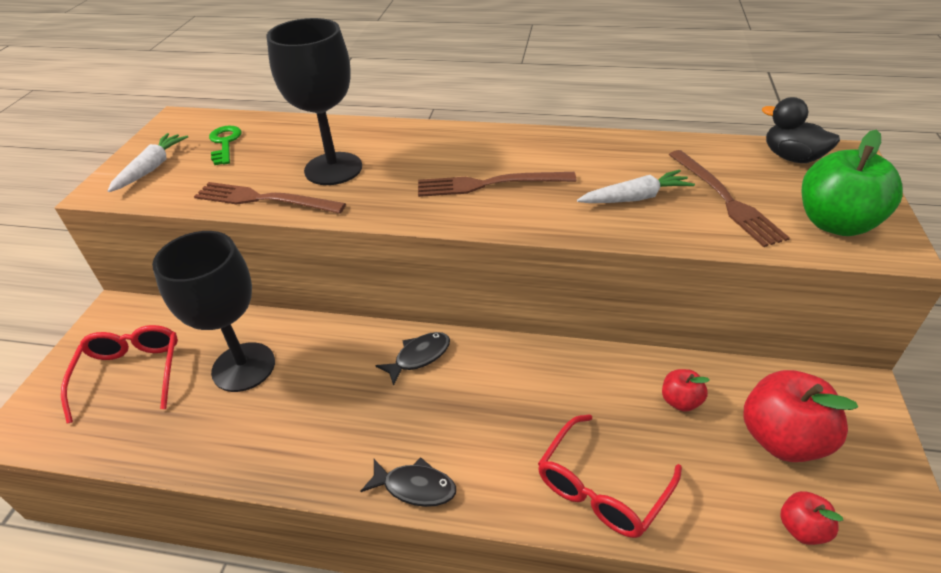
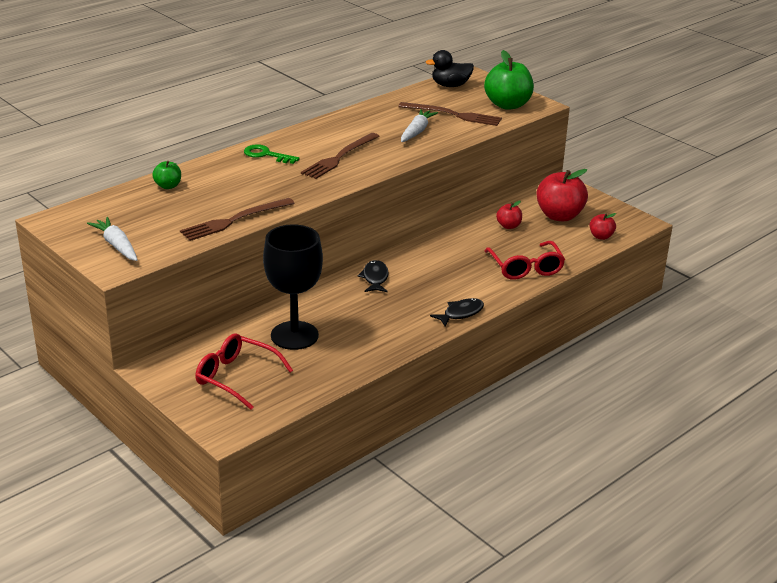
camera: 55 degrees left, 10 degrees down
(225, 143) = (131, 213): green key -> green key (266, 155)
(300, 132) = (168, 186): none -> green apple
(333, 169) = (238, 190): black goblet -> none

